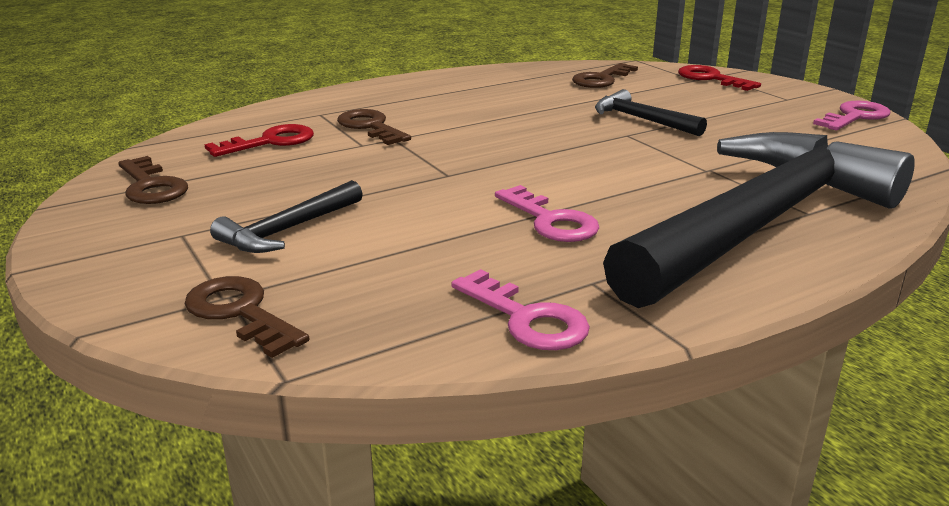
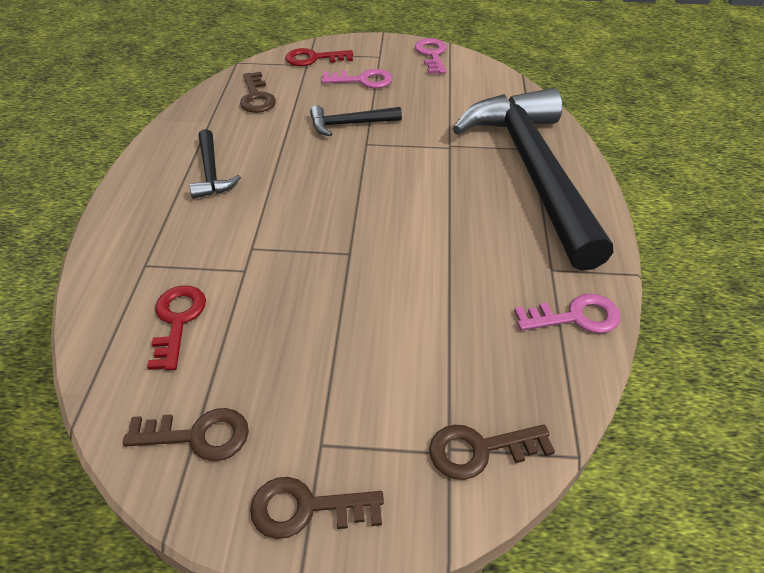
camera: 55 degrees left, 20 degrees up
(288, 230) = (369, 376): black hammer -> black hammer (211, 173)
(370, 127) = (212, 249): brown key -> brown key (306, 508)
(551, 221) = (464, 244): pink key -> pink key (363, 80)

